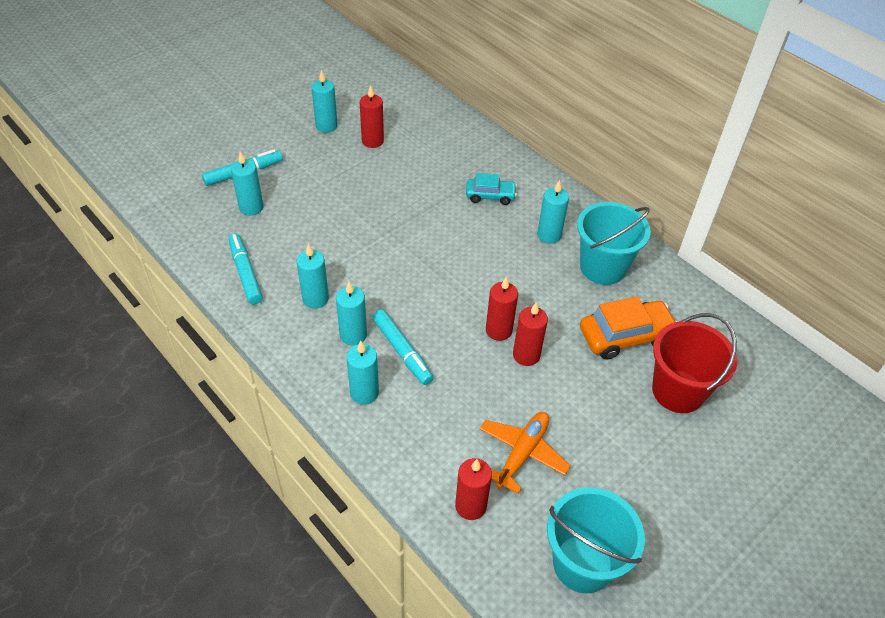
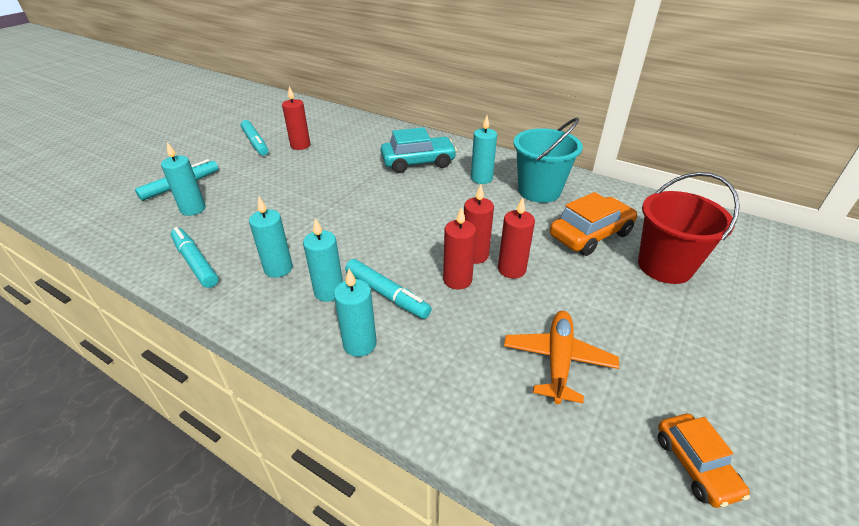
camera: 15 degrees left, 10 degrees down
(326, 126) = (255, 143): turquoise candle -> turquoise marker
(470, 506) = (533, 435): red candle -> red candle (457, 280)
(490, 196) = (418, 162): turquoise car -> turquoise car, size x1.61
(582, 563) = (695, 465): turquoise bucket -> orange car

